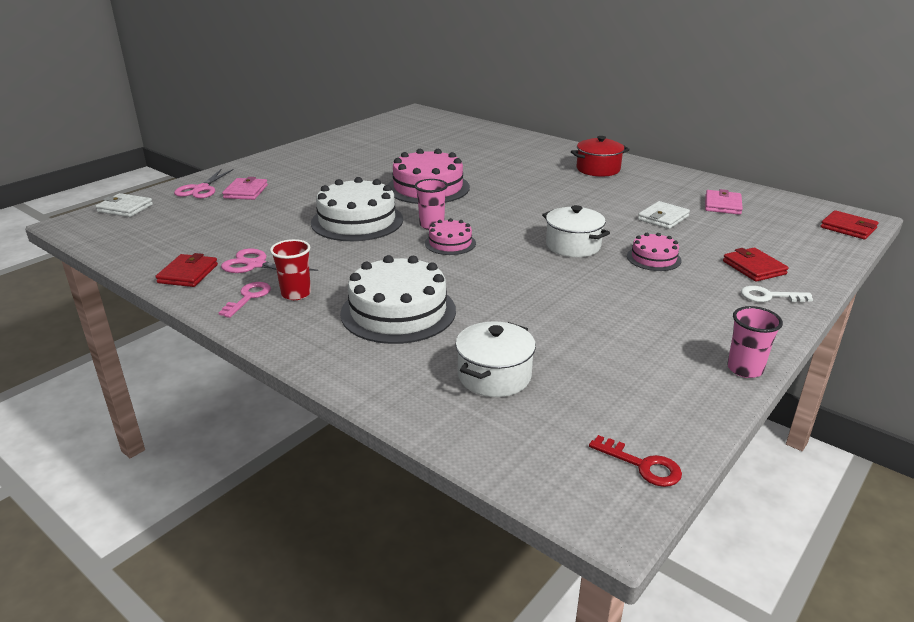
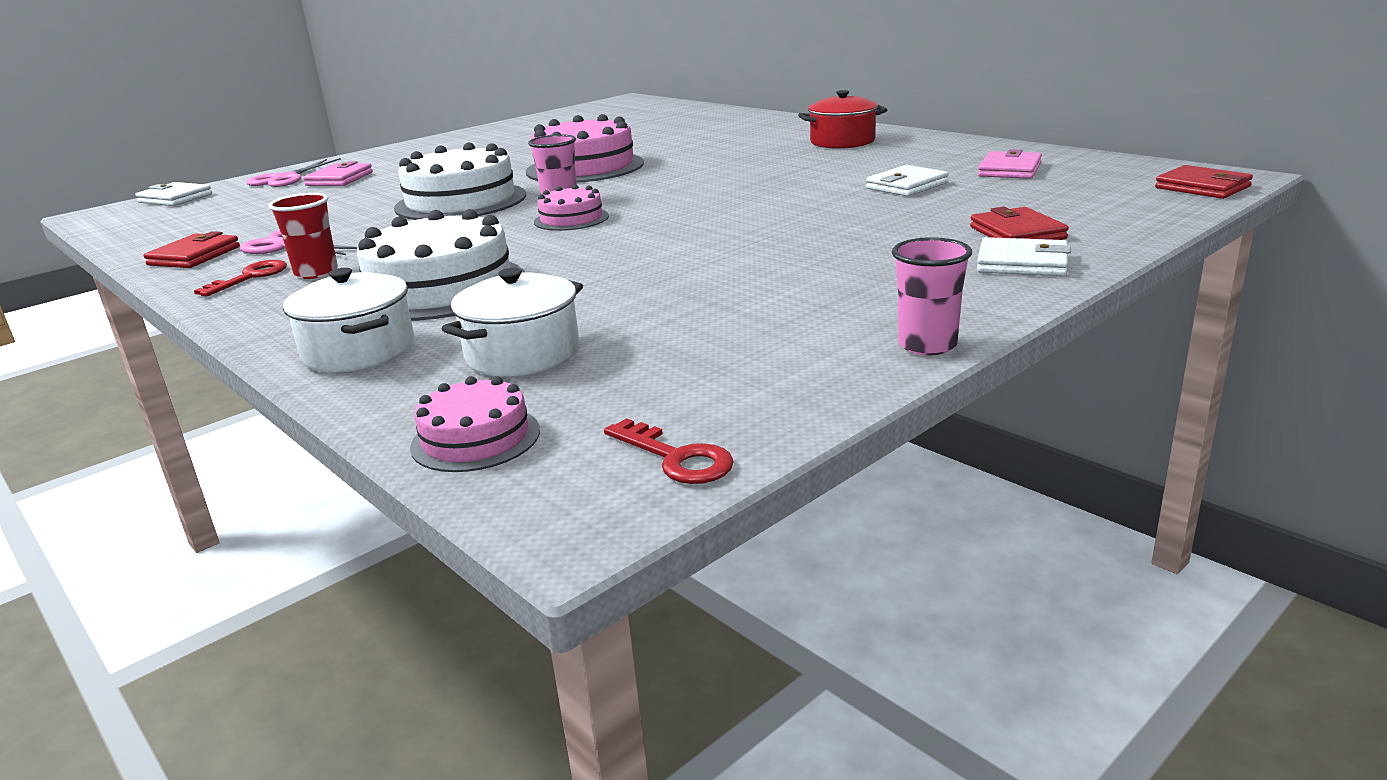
camera: 10 degrees right, 5 degrees down
(248, 297) = (250, 277): pink key -> red key
(573, 246) = (748, 217): white pot -> white pot (359, 351)
(653, 258) = (862, 227): pink cake -> pink cake (475, 438)
(769, 296) = (1022, 263): white key -> white wallet

